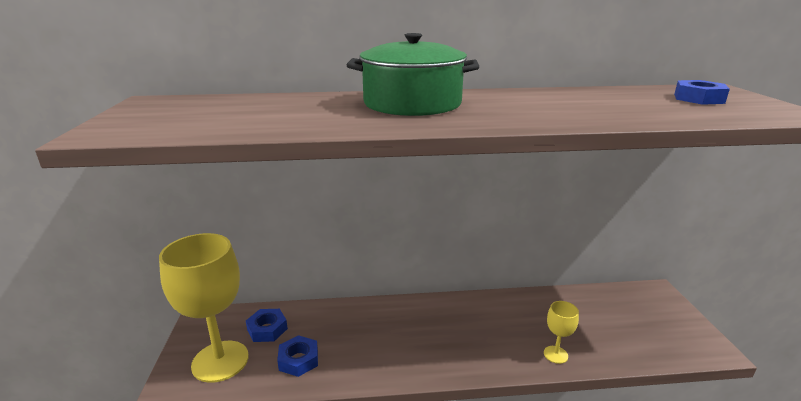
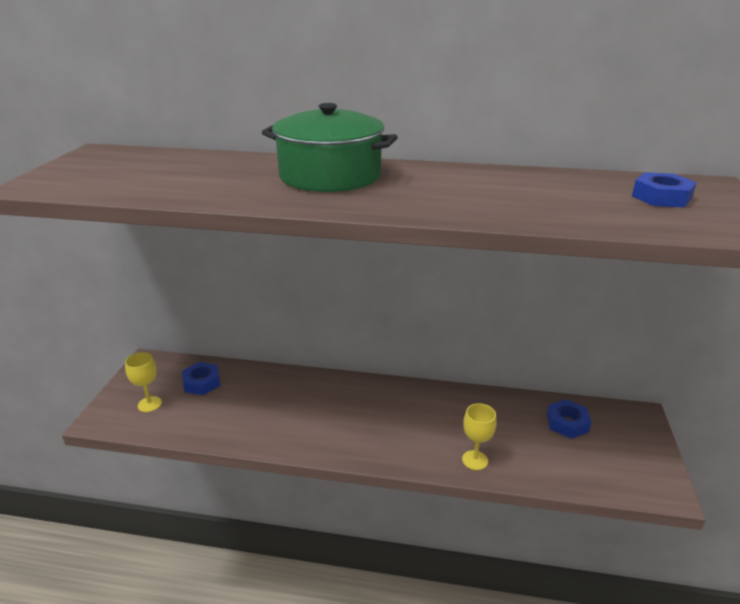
camera: 15 degrees right, 5 degrees up
(220, 361) = (149, 404): yellow goblet -> yellow goblet, size x0.44
(298, 360) = (218, 416): blue nut -> blue nut (567, 423)

